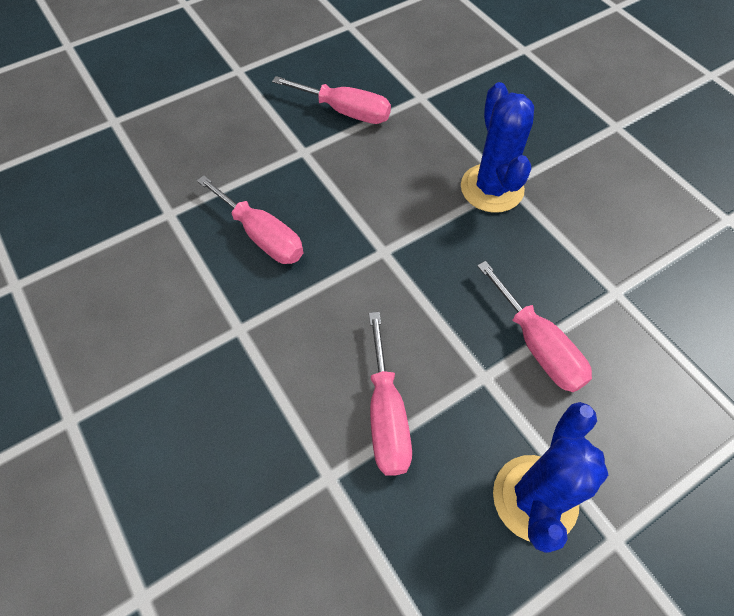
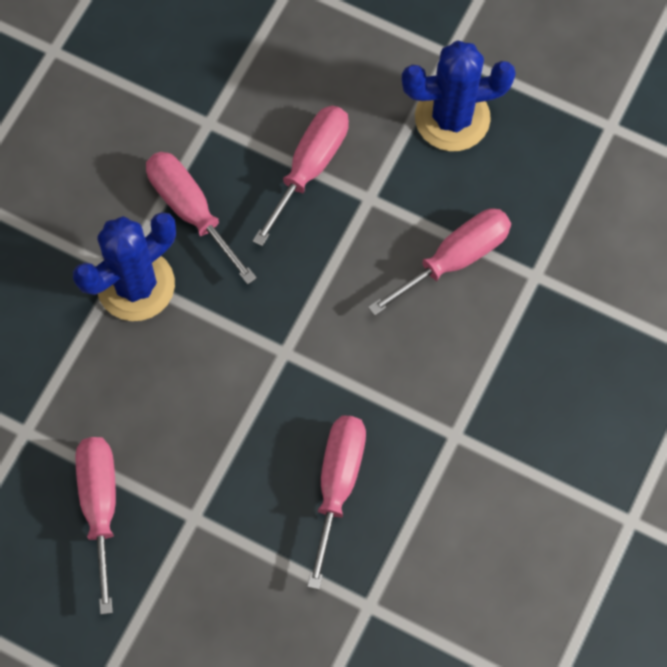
camera: 120 degrees left, 10 degrees up
(537, 245) = (191, 210): none -> pink screwdriver

